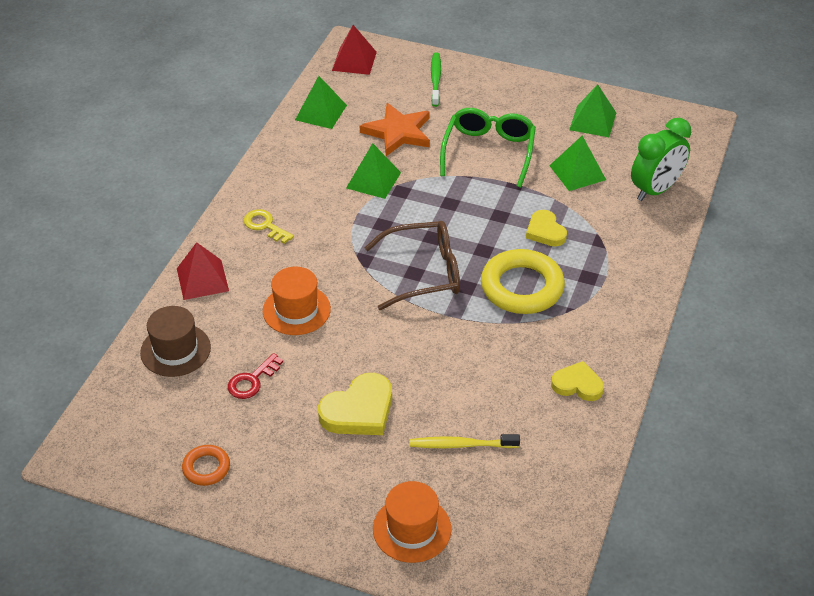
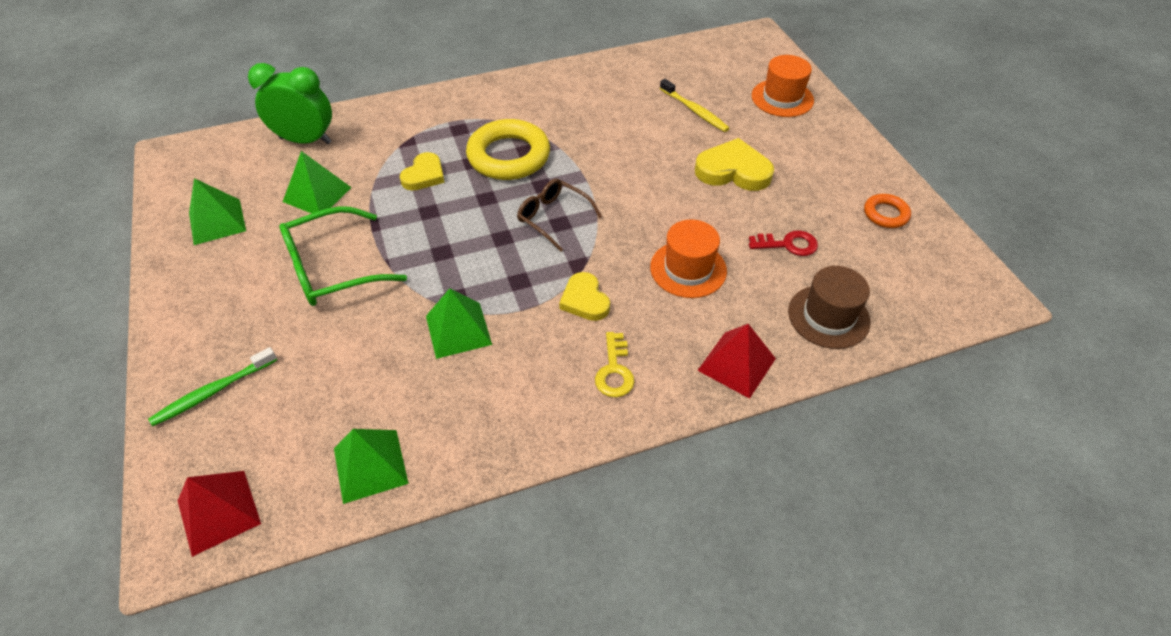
camera: 130 degrees left, 5 degrees up
(398, 132) = (354, 361): orange star -> none
(424, 273) = (553, 217): brown glasses -> brown glasses, size x0.65
(577, 384) = (578, 88): yellow heart -> yellow heart (585, 300)

